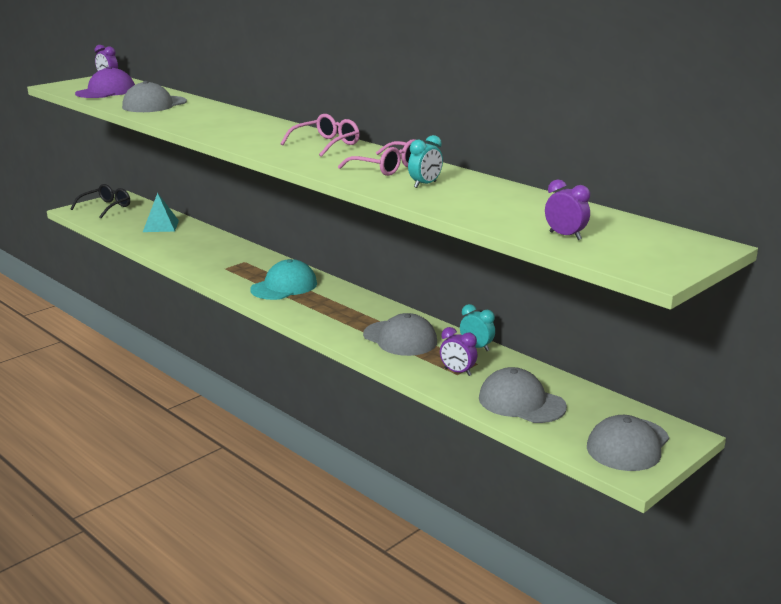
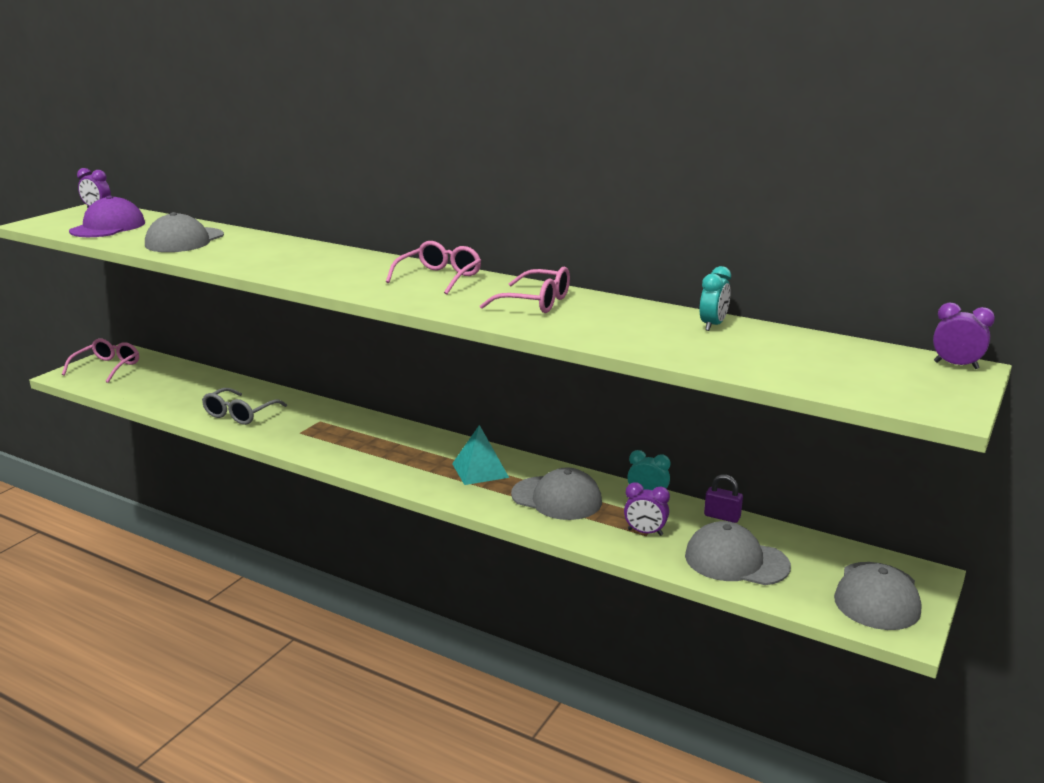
camera: 15 degrees left, 0 degrees up
(106, 207) = (107, 367): black glasses -> pink glasses
(161, 226) = (191, 385): turquoise pyramid -> turquoise pyramid (480, 470)
(186, 250) = (240, 414): none -> grey glasses
(284, 286) = (385, 448): turquoise cap -> none
(425, 184) = (597, 321): turquoise clock -> turquoise clock (712, 325)
(532, 369) = (722, 516): none -> purple padlock
(565, 236) = (808, 372): purple clock -> purple clock (956, 365)

